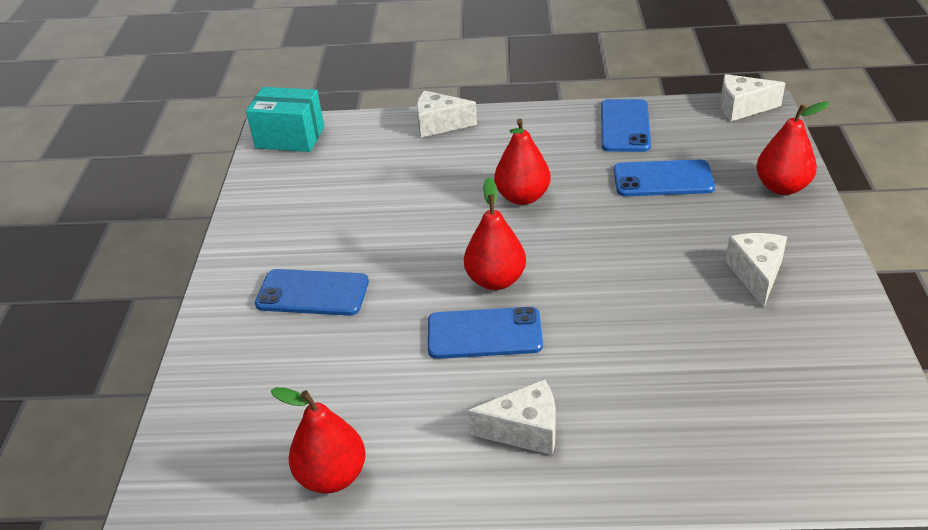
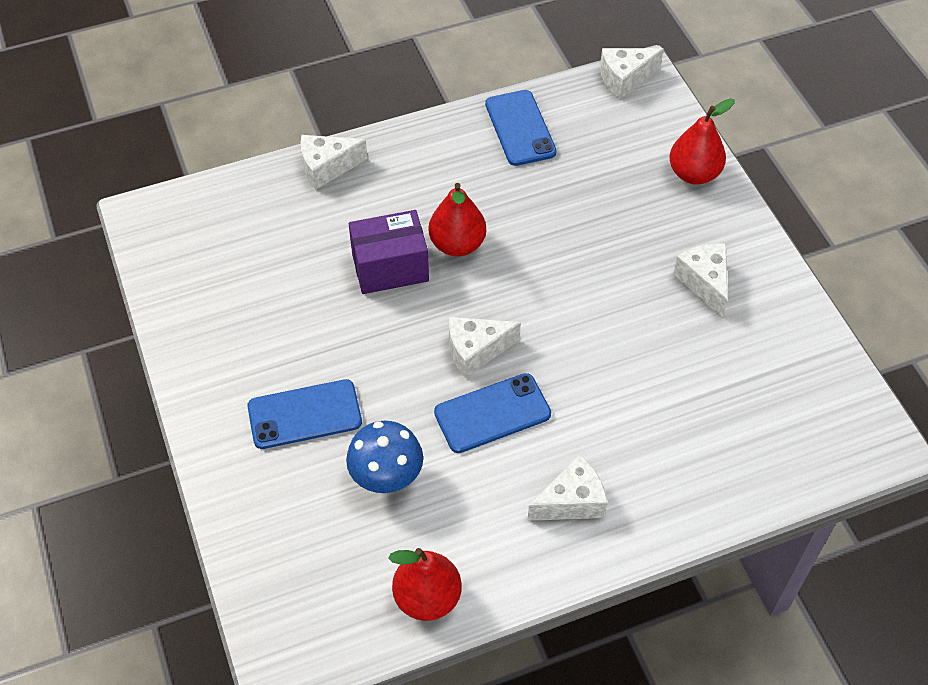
camera: 25 degrees left, 15 degrees up
(290, 137) = (168, 223): turquoise box -> none
(354, 362) = (387, 479): none -> blue mushroom
(452, 202) = (390, 267): none -> purple box
(495, 280) = (476, 351): red pear -> white cheese
(663, 179) = (582, 189): blue phone -> none

